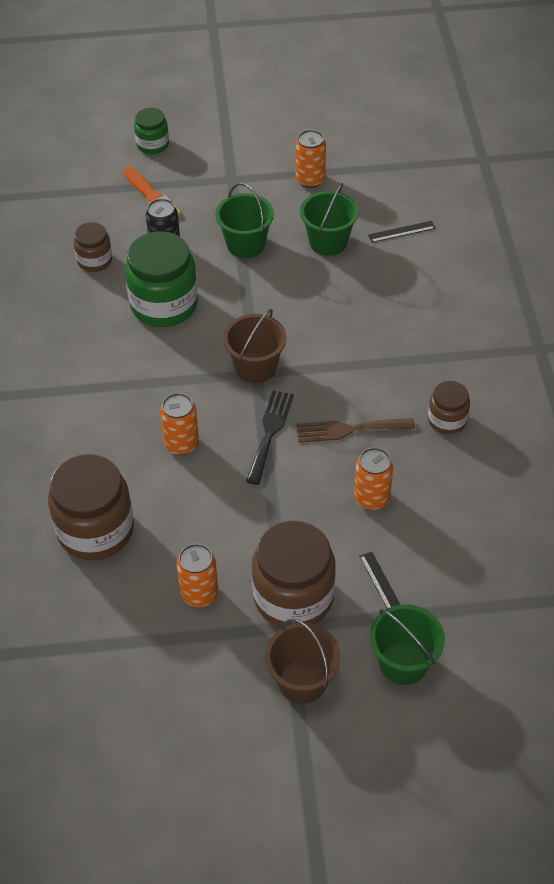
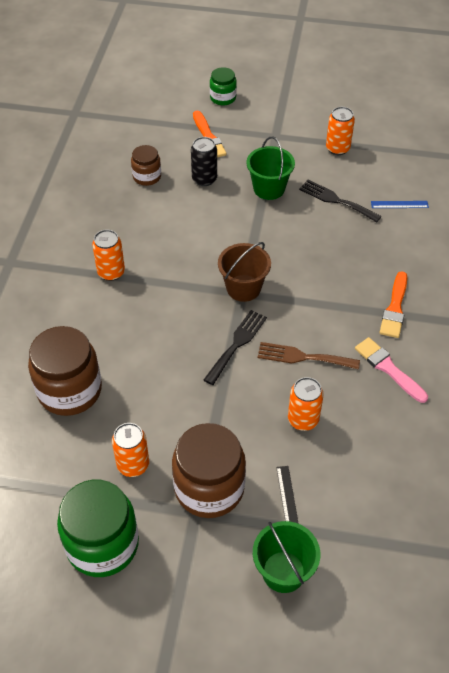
camera: 15 degrees right, 0 degrees up
(164, 305) = (188, 222): green jar -> green jar (102, 544)
(181, 444) = (162, 336): orange can -> orange can (111, 272)
(302, 681) = (192, 564): brown bucket -> none
(328, 242) = (336, 200): green bucket -> black fork
(401, 231) = (399, 204): black ruler -> blue ruler
(433, 352) = (395, 308): none -> orange brush
(447, 420) = (388, 368): brown jar -> pink brush

